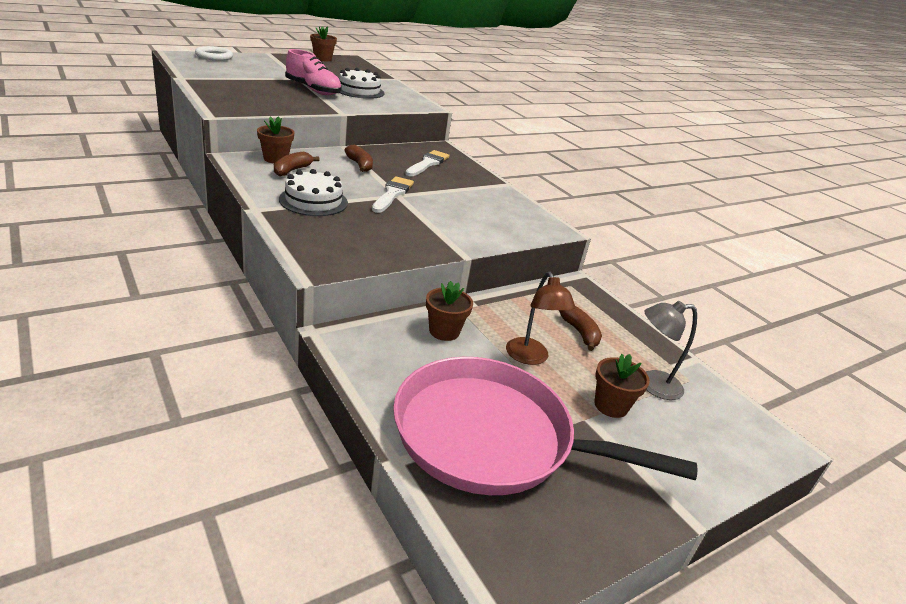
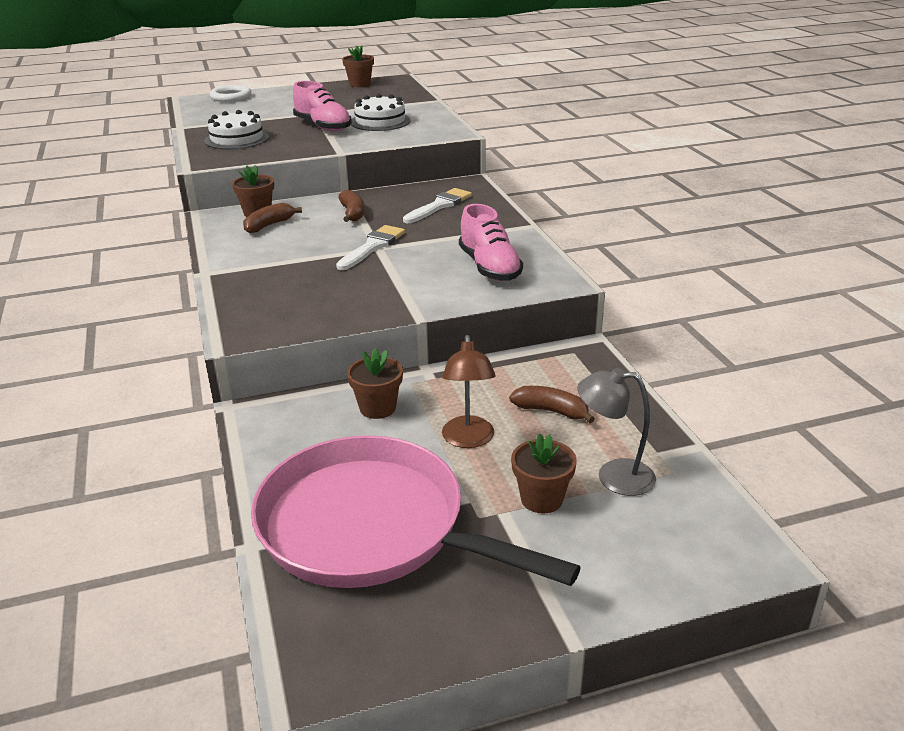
camera: 20 degrees right, 0 degrees up
(313, 201) = (274, 260): white cake -> white cake (237, 139)
(495, 215) = (489, 267): none -> pink shoe
(580, 333) = (551, 411): brown banana -> brown banana turned 60 degrees counterclockwise

